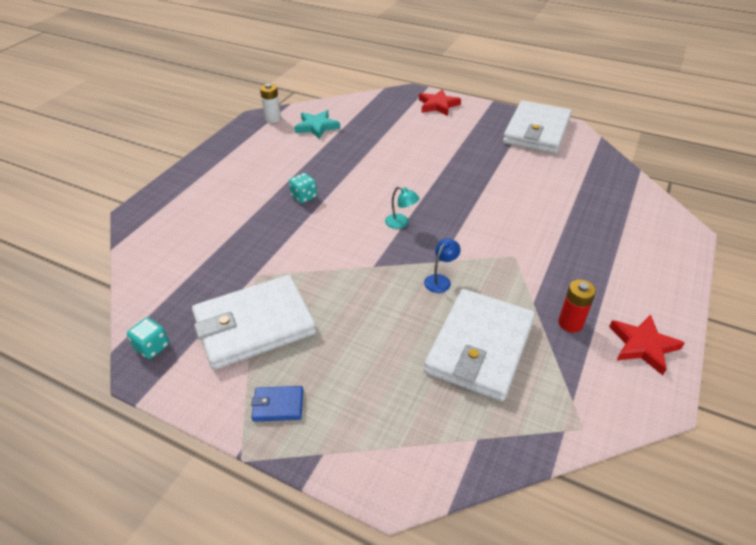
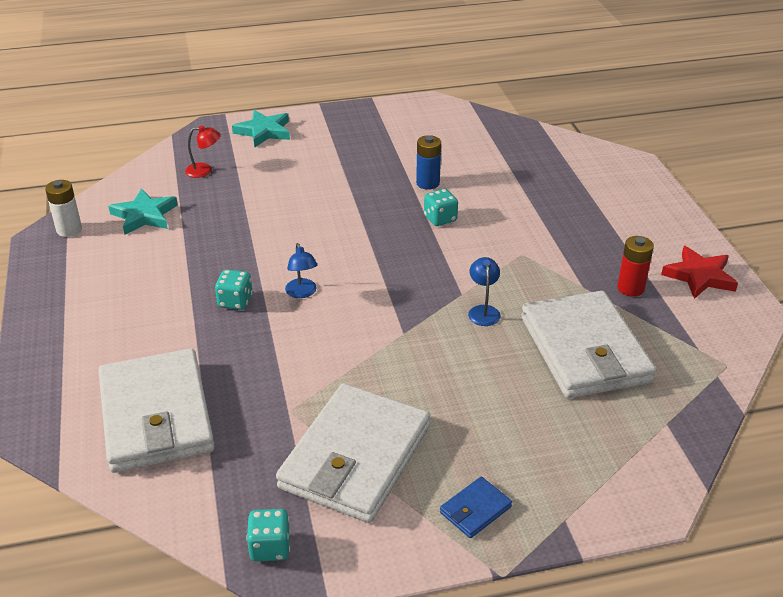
camera: 40 degrees left, 5 degrees down
(345, 210) = (302, 293): none -> blue lamp
(377, 115) = (204, 170): none -> red lamp
(401, 223) = (379, 276): turquoise lamp -> none
(438, 105) = (264, 131): red star -> turquoise star
(484, 205) = (440, 219): none -> turquoise dice
(504, 179) = (428, 183): none -> blue battery
(536, 131) = (403, 120): white wallet -> white wallet (156, 415)

